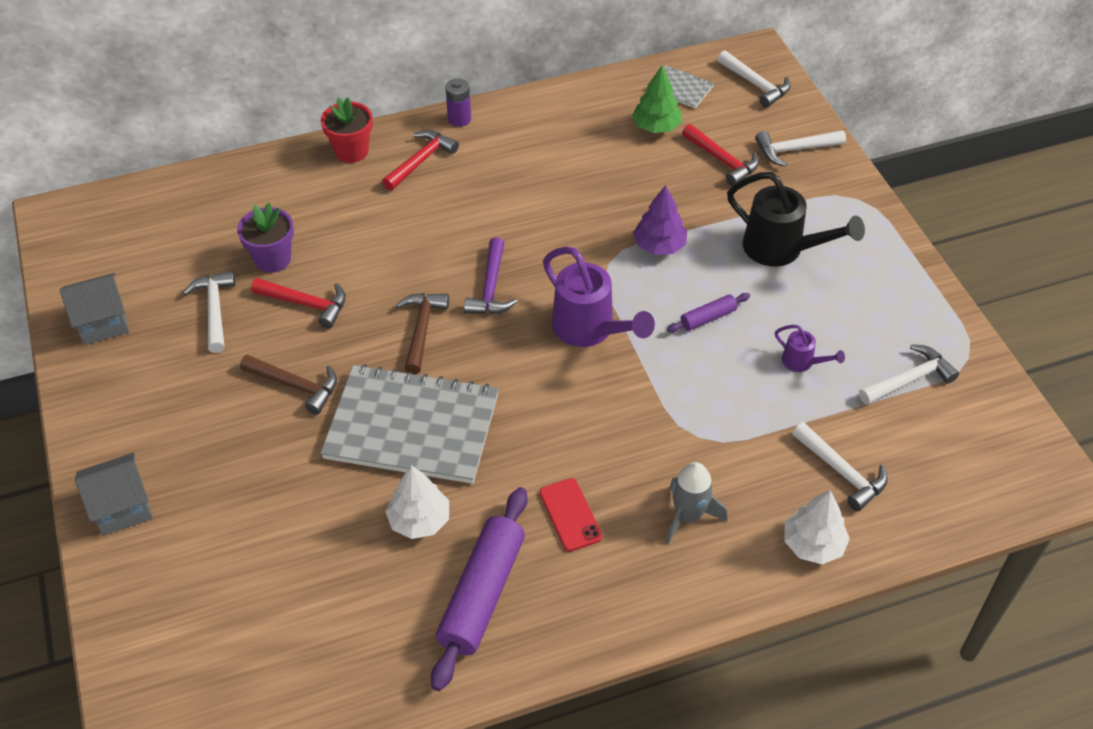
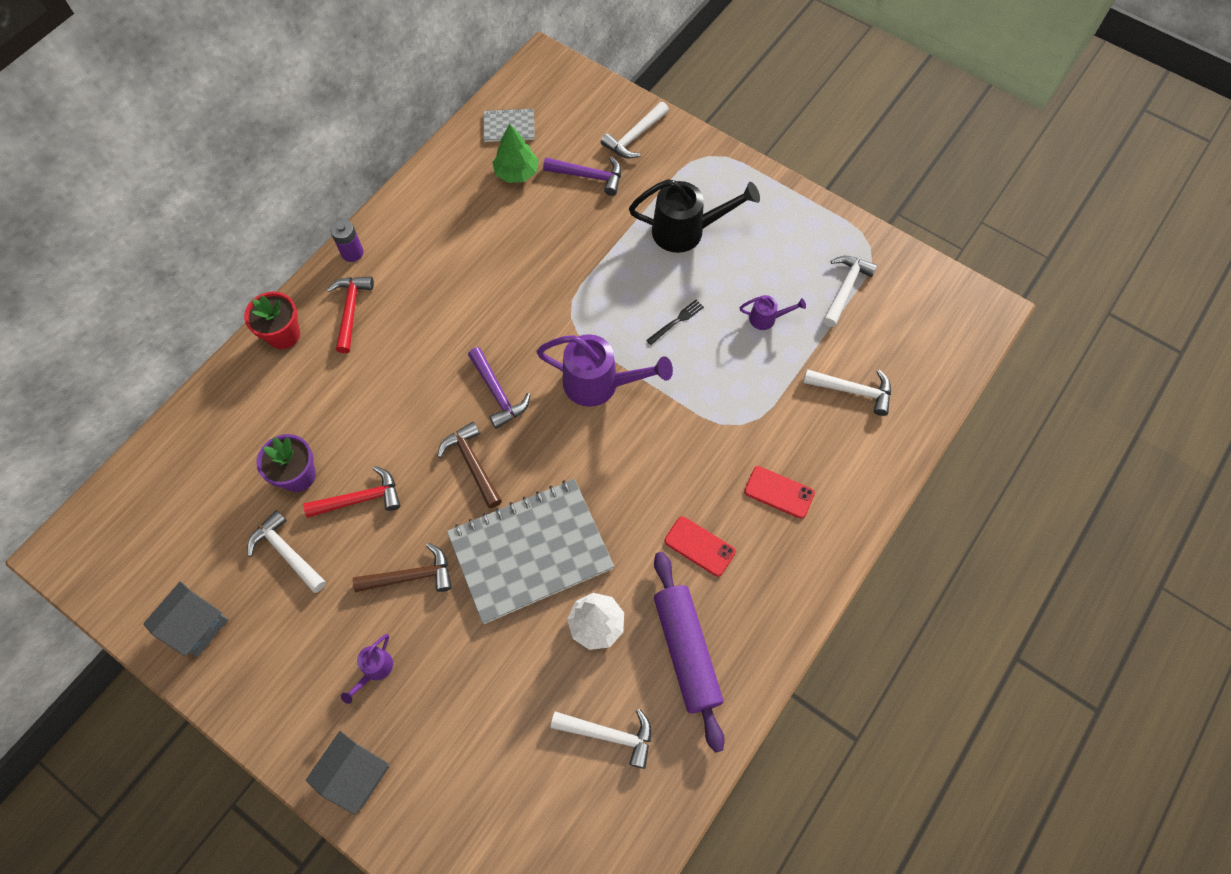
camera: 35 degrees left, 15 degrees up
(205, 438) = (374, 670): none -> purple watering can
(659, 245) = (597, 279): purple tree -> none
(688, 515) = (779, 492): grey rocket -> red phone
(708, 318) = (676, 321): purple rolling pin -> black fork
(722, 161) = (589, 176): red hammer -> purple hammer
(756, 85) = (564, 92): white hammer -> white hammer (609, 735)
(813, 544) = (873, 459): white tree -> none

